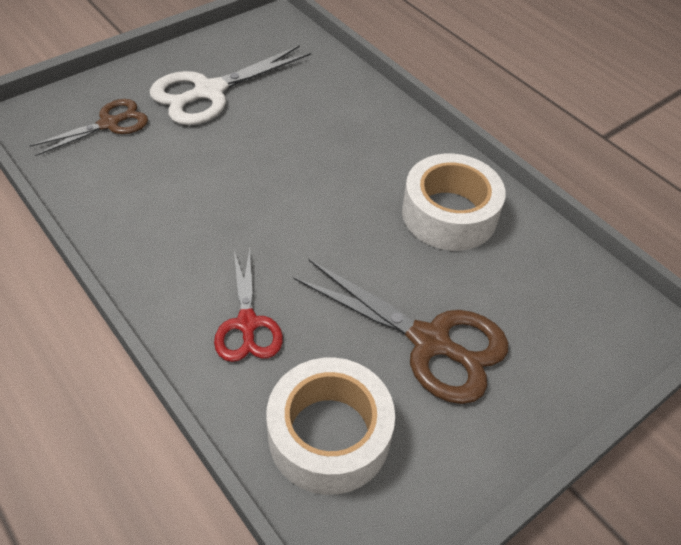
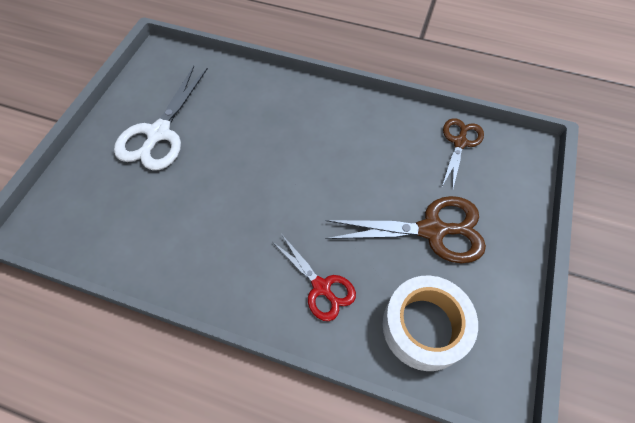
camera: 30 degrees left, 10 degrees up
(110, 124) = (106, 197): brown scissors -> brown scissors (460, 142)
(449, 214) = (379, 139): white tape -> none

